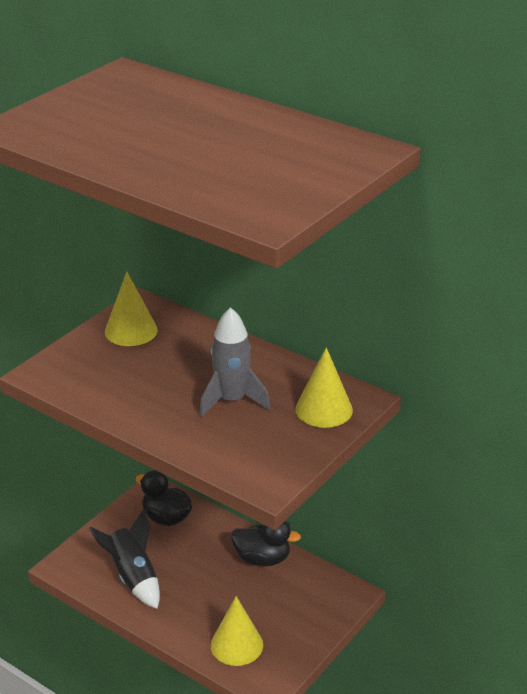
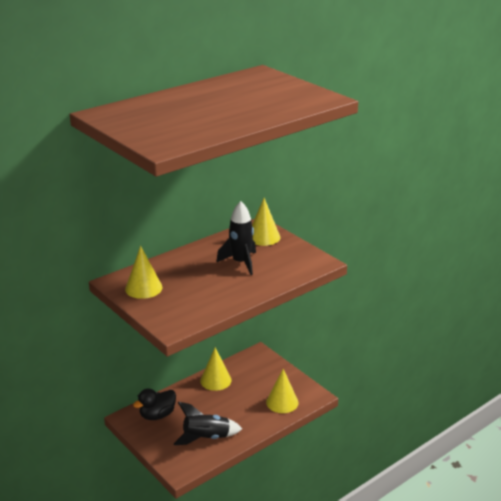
camera: 75 degrees left, 5 degrees down
(232, 400) = (241, 263): grey rocket -> black rocket
(262, 559) = (215, 380): black duck -> yellow cone

